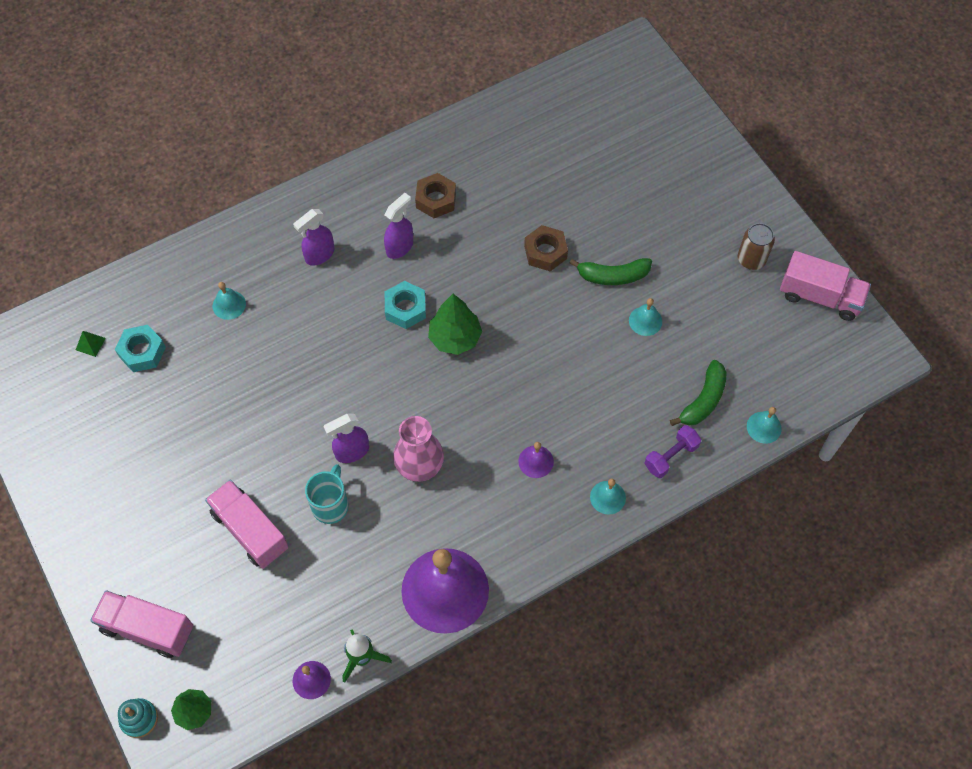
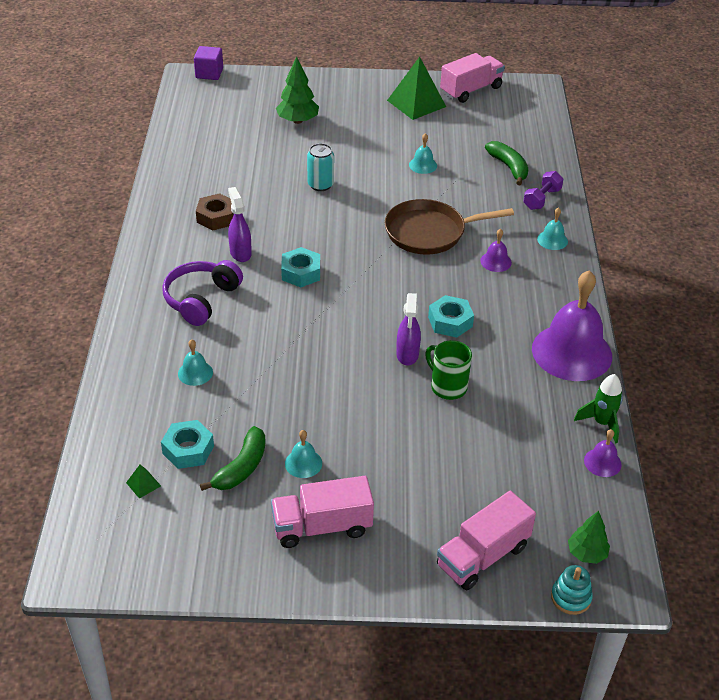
camera: 60 degrees left, 20 degrees down
(250, 530) = (434, 446): pink truck -> pink truck (322, 526)
(319, 255) = (201, 299): purple spray bottle -> purple headphones
(331, 505) = (447, 386): turquoise mug -> green mug
(419, 464) = (450, 322): pink vase -> turquoise nut
(455, 338) = (352, 258): green tree -> green tree (297, 121)
(539, 381) = (429, 232): none -> brown pan
(545, 252) = (320, 185): brown nut -> turquoise can
(613, 276) = (372, 164): green banana -> green banana (241, 468)
(653, 59) = (209, 73): none -> purple cube
(670, 456) = (541, 199): purple dumbbell -> purple dumbbell turned 45 degrees clockwise
(751, 259) = (416, 103): brown can -> green pyramid
(764, 427) = (550, 152): turquoise bell -> turquoise bell (303, 463)

